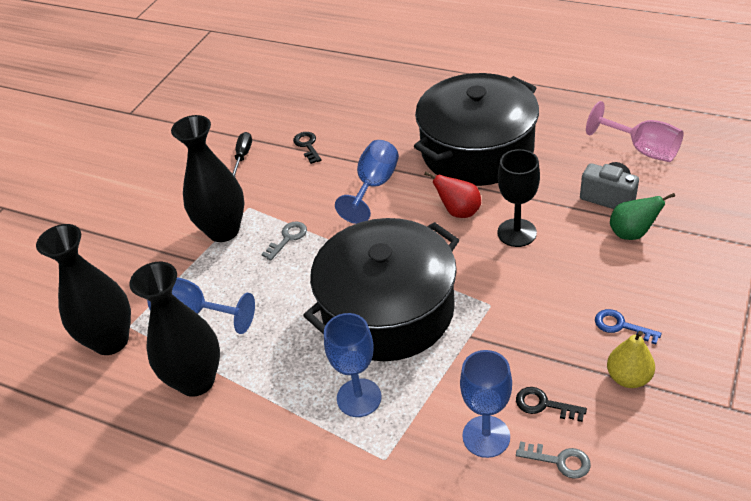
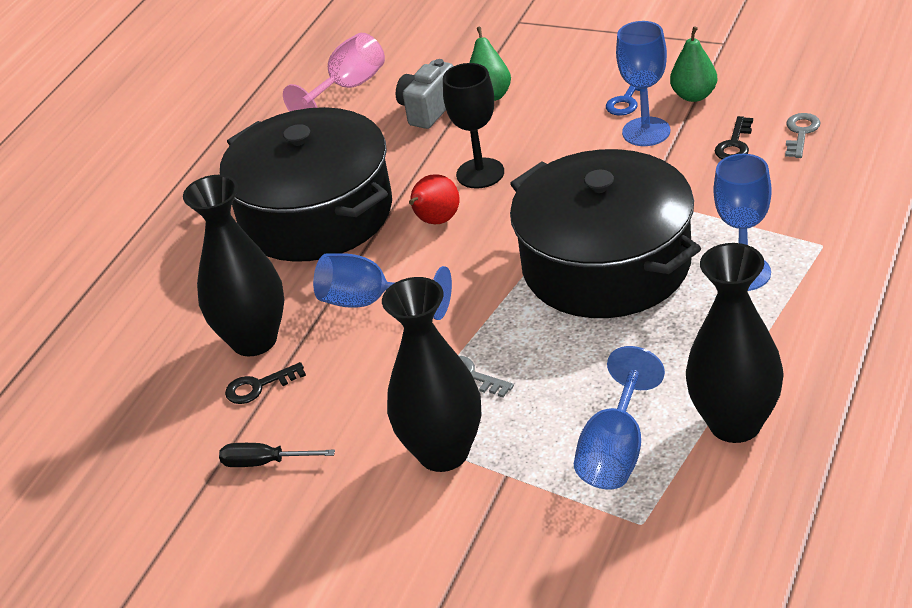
camera: 90 degrees left, 5 degrees down
(111, 341) = (671, 538): black vase -> black vase (254, 340)
(486, 436) = (780, 178): blue goblet -> blue goblet (646, 132)
(628, 377) = (694, 96): yellow pear -> green pear

